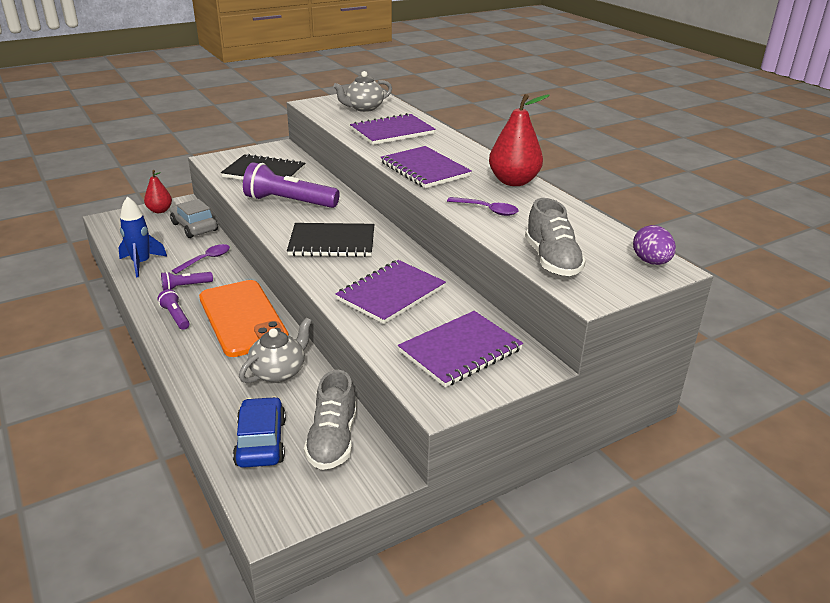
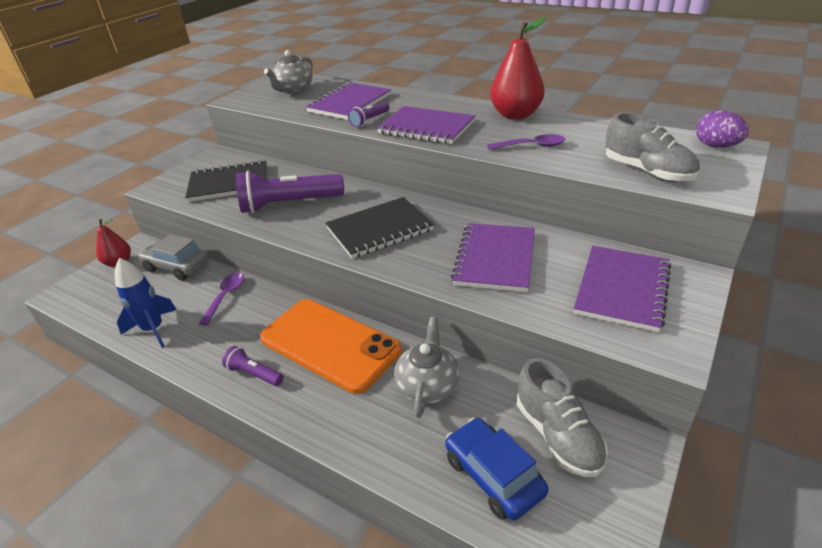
camera: 25 degrees left, 5 degrees up
(185, 286) = (231, 335): purple flashlight -> purple flashlight (369, 120)

